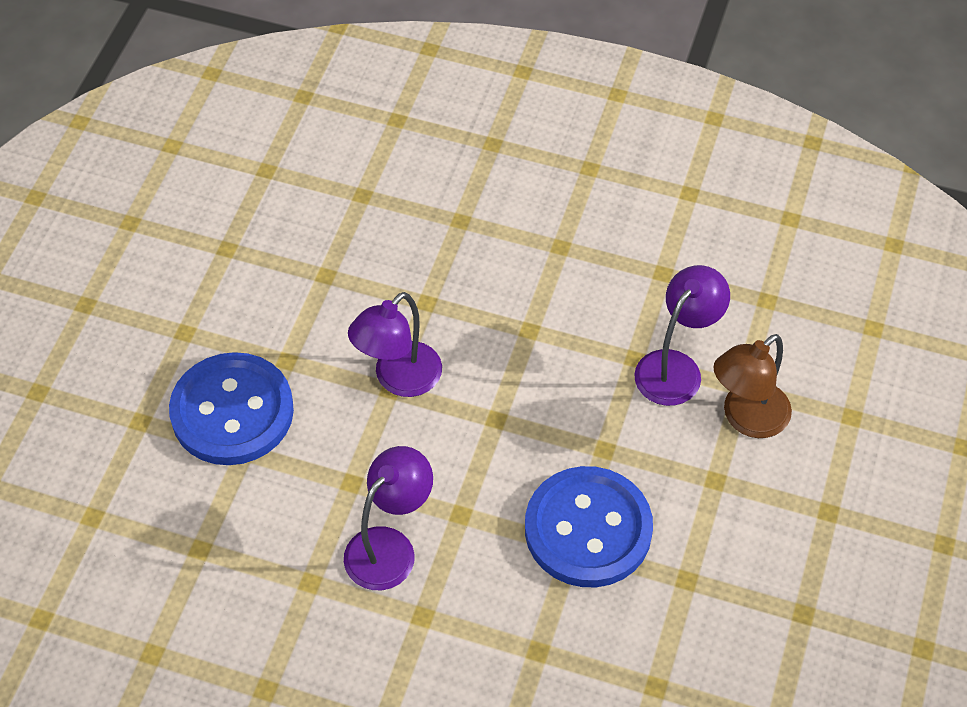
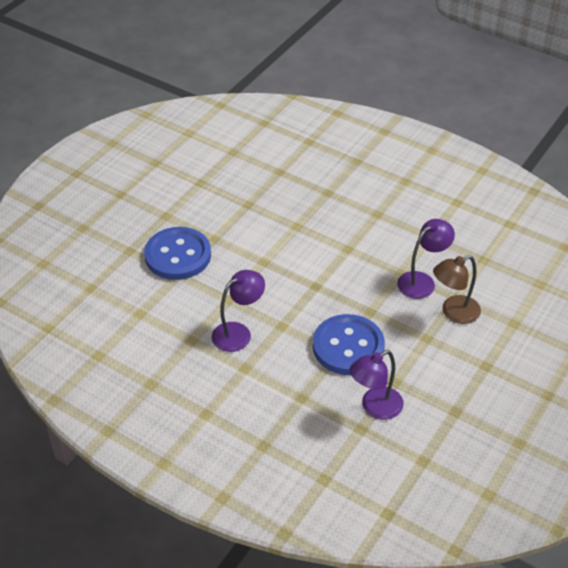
camera: 15 degrees right, 10 degrees down
(398, 379) = (269, 258): purple lamp -> purple lamp (375, 408)

